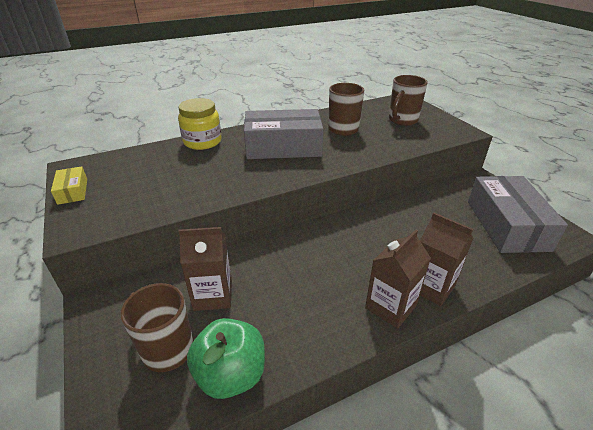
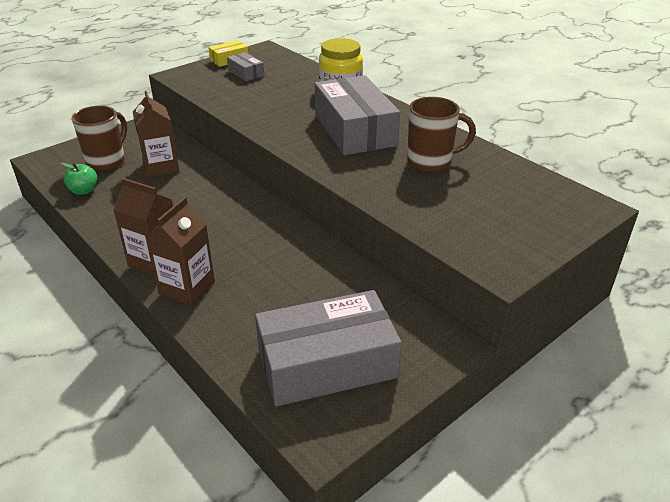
camera: 75 degrees right, 0 degrees up
(121, 184) = (246, 73): none -> grey box
(231, 374) = (83, 191): green apple -> green apple, size x0.56
(402, 120) = (498, 208): brown mug -> none

